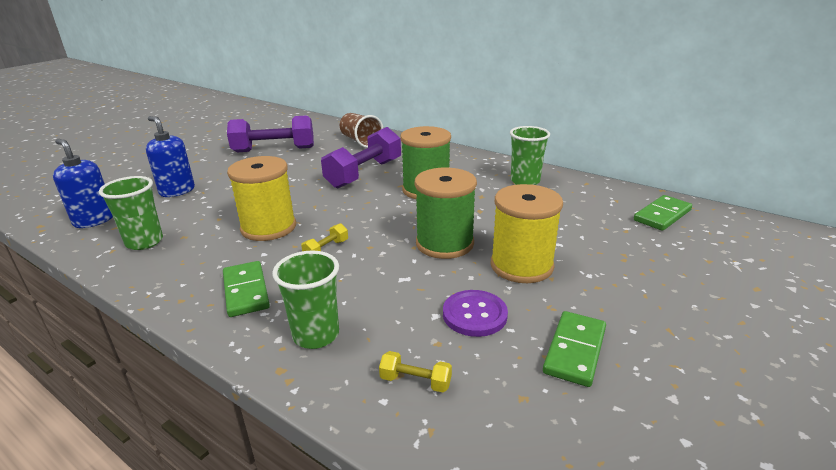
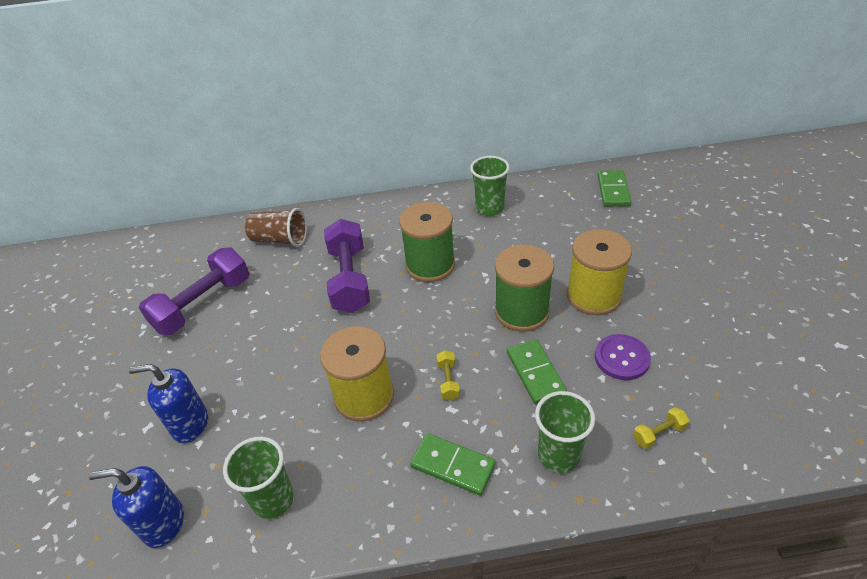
camera: 40 degrees left, 15 degrees up
(574, 350) = (699, 341): green domino -> green domino (535, 373)

